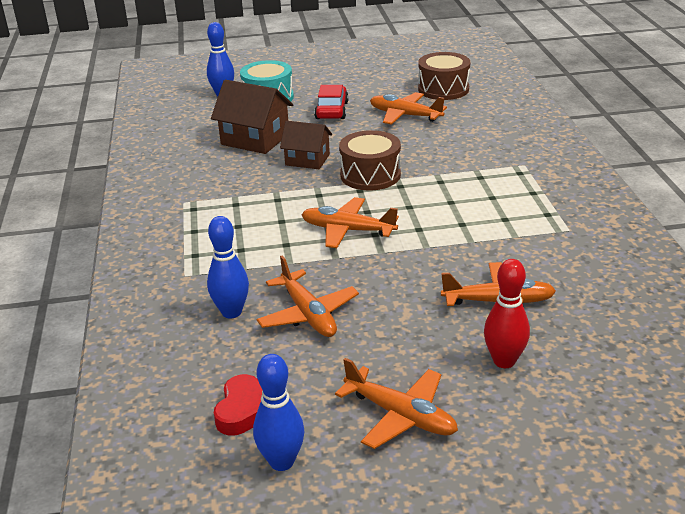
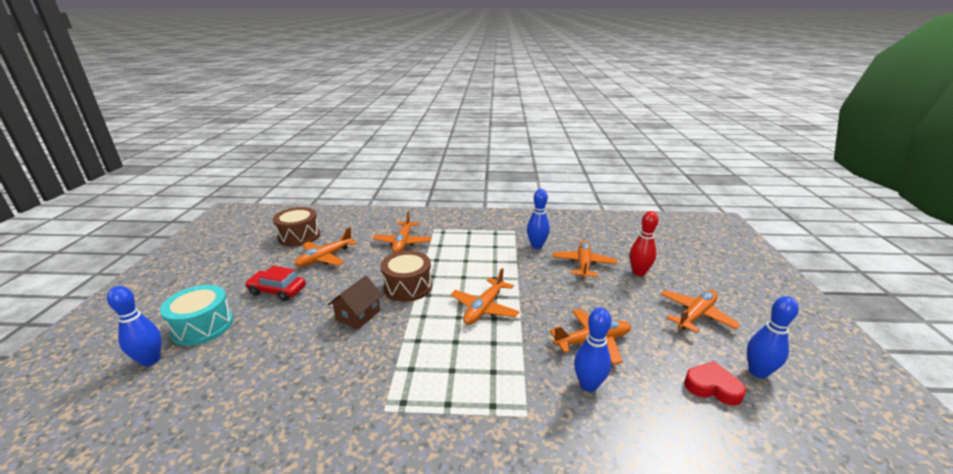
camera: 80 degrees left, 5 degrees down
(255, 139) = (289, 344): brown house -> none
(469, 151) = (403, 243): none -> orange plane
(531, 255) = (536, 246): none -> blue bowling pin

